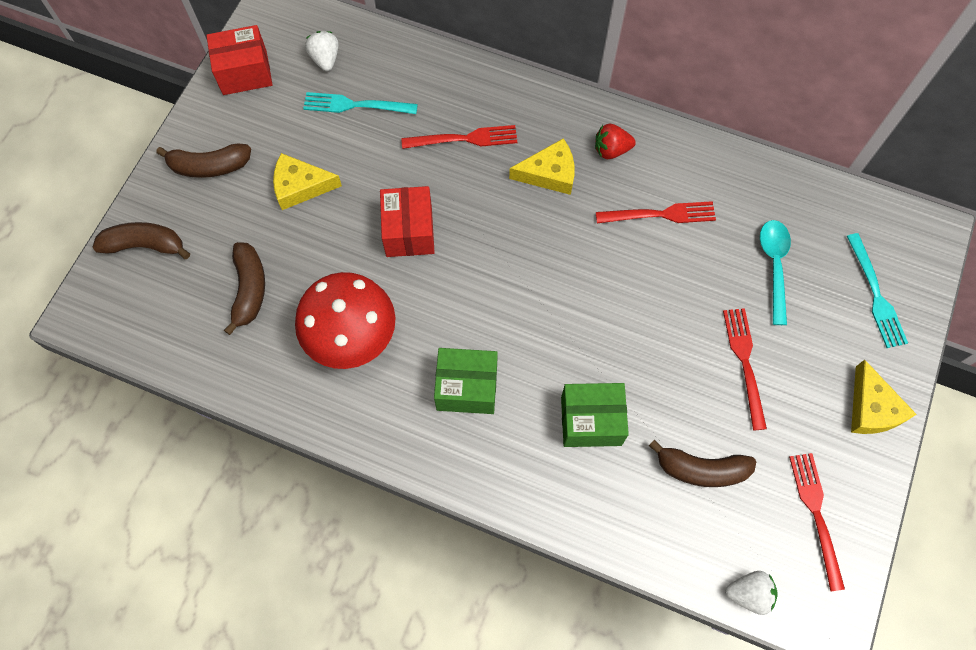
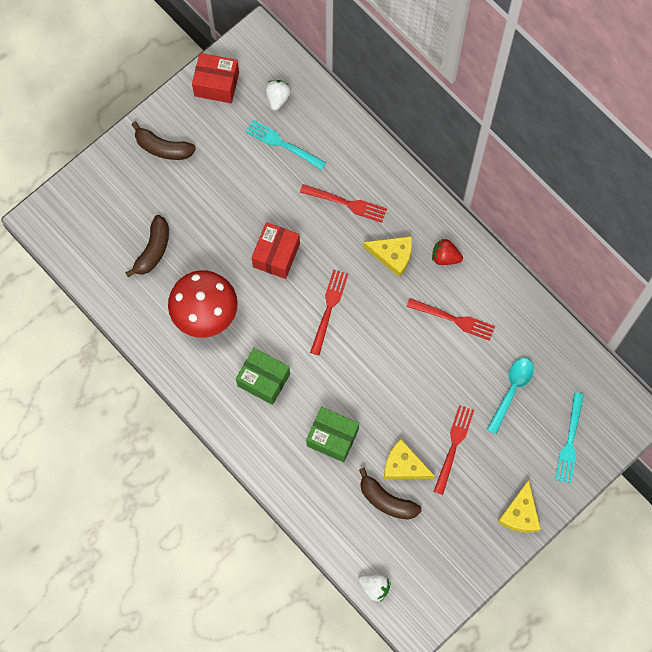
camera: 25 degrees right, 5 degrees up
(145, 245) = (98, 188): brown banana -> none
(300, 186) = (218, 190): yellow cheese -> yellow cheese (404, 465)
(816, 514) = (444, 561): red fork -> red fork (329, 308)

